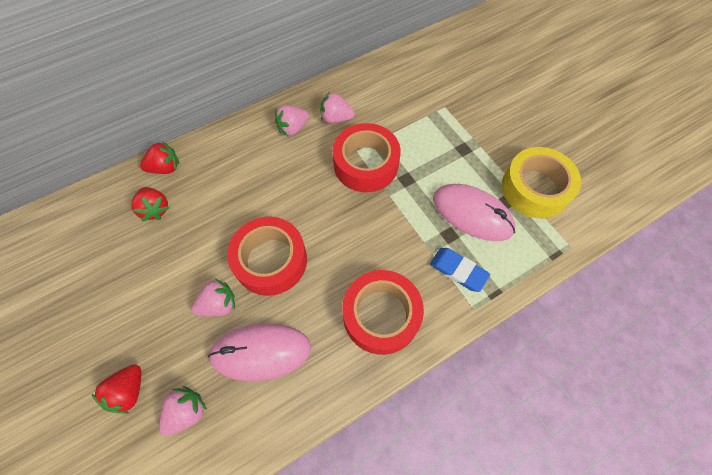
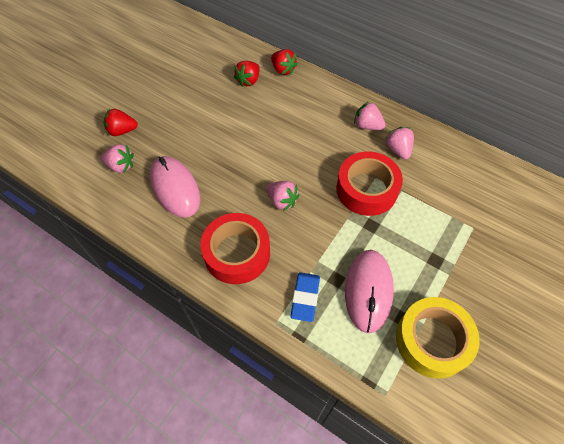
camera: 65 degrees right, 5 degrees down
(219, 304) = (197, 148): pink strawberry -> pink strawberry (282, 201)
(271, 260) = (245, 163): red tape -> none

